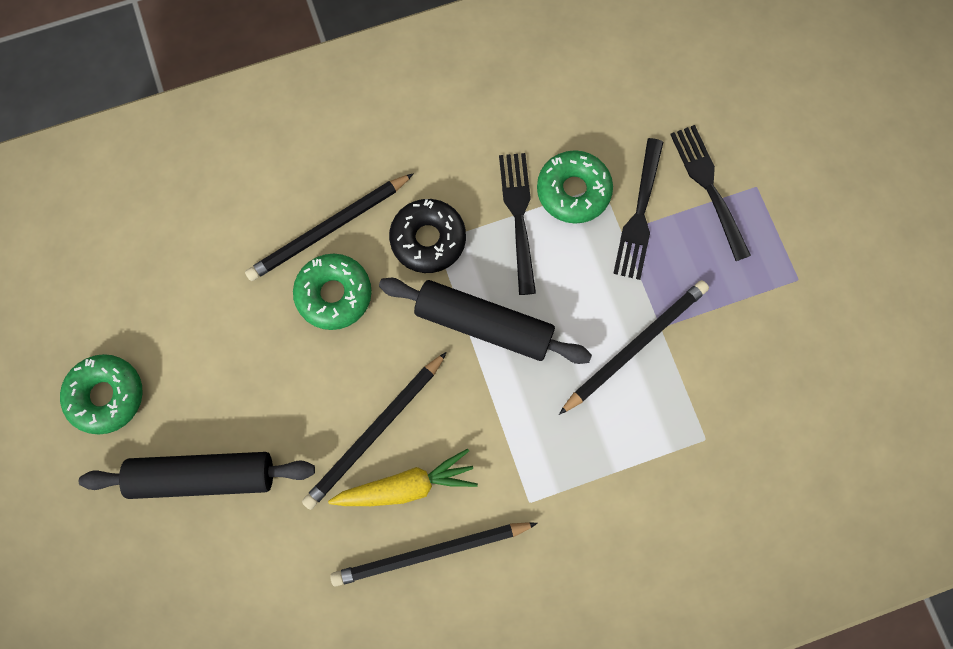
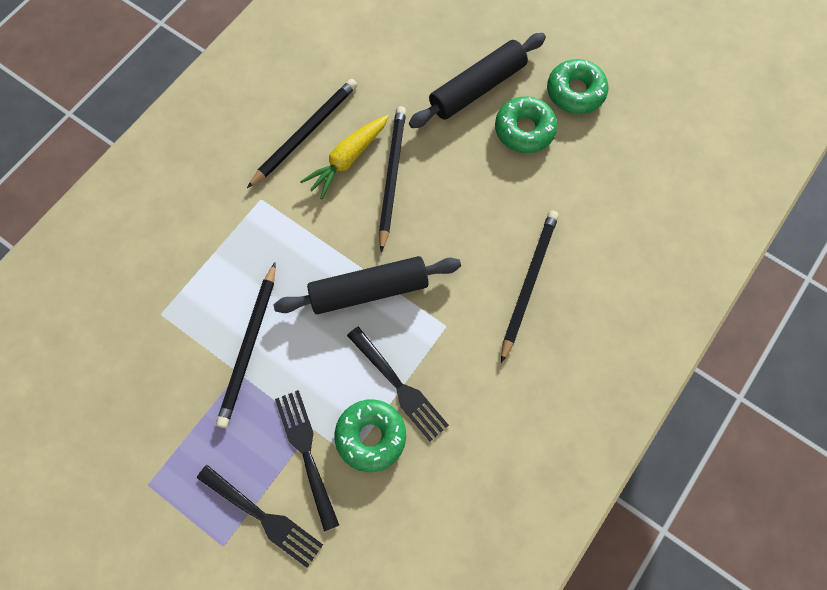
camera: 145 degrees right, 5 degrees down
(334, 294) = (488, 242): green donut -> green donut (524, 130)
(428, 239) = (453, 323): black donut -> none

